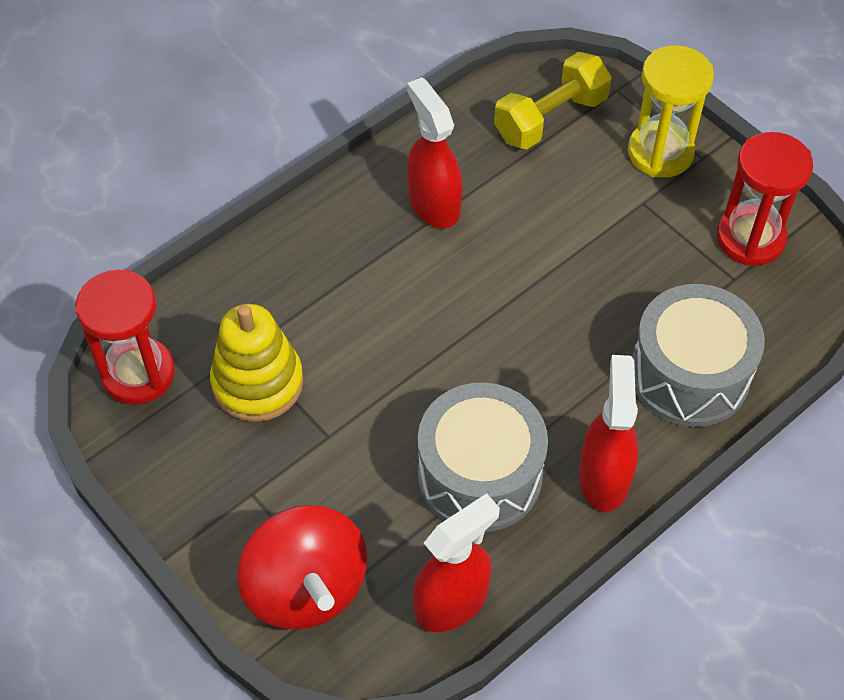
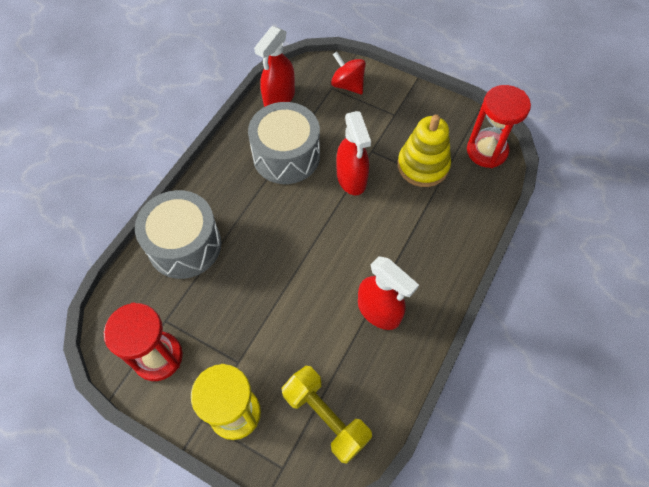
camera: 160 degrees right, 5 degrees up
(306, 588) = (348, 85): red spinning top -> red spinning top, size x0.63
(550, 118) = (325, 417): yellow dumbbell -> yellow dumbbell turned 75 degrees counterclockwise
(604, 477) = (221, 174): red spray bottle -> red spray bottle (351, 179)

